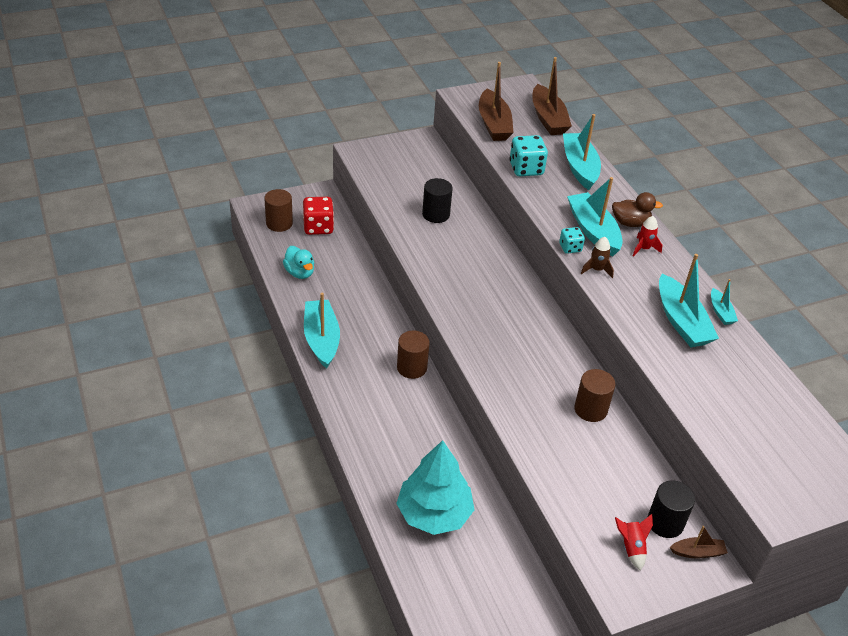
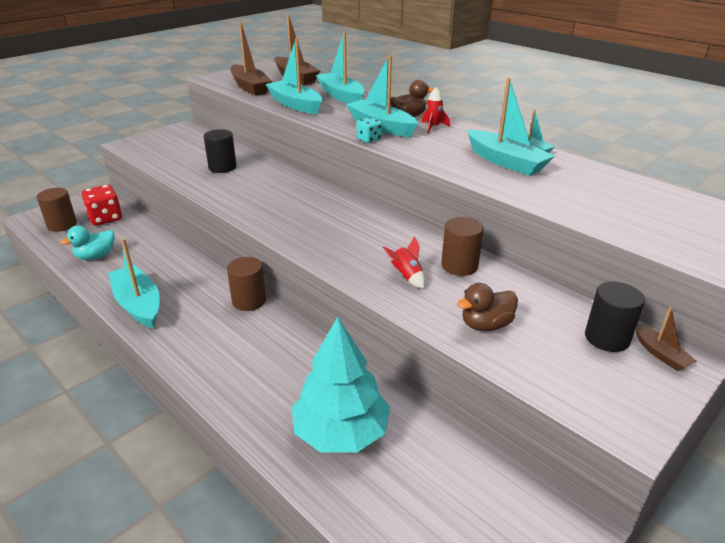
camera: 20 degrees left, 10 degrees down
(300, 273) = (96, 256): turquoise duck -> turquoise duck turned 105 degrees clockwise
(526, 169) = (295, 104): turquoise dice -> turquoise boat
(575, 474) = (486, 325): none -> brown duck
(596, 270) = (403, 147): brown rocket -> none
(631, 547) = (596, 374): red rocket -> red rocket (407, 276)
(697, 552) = (660, 354): brown boat -> brown boat turned 90 degrees clockwise

